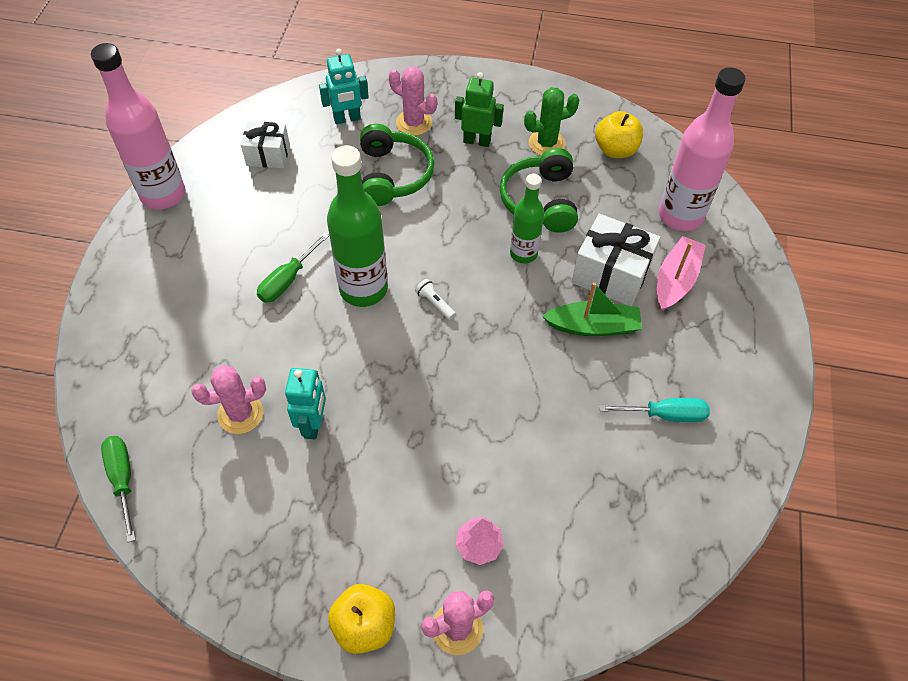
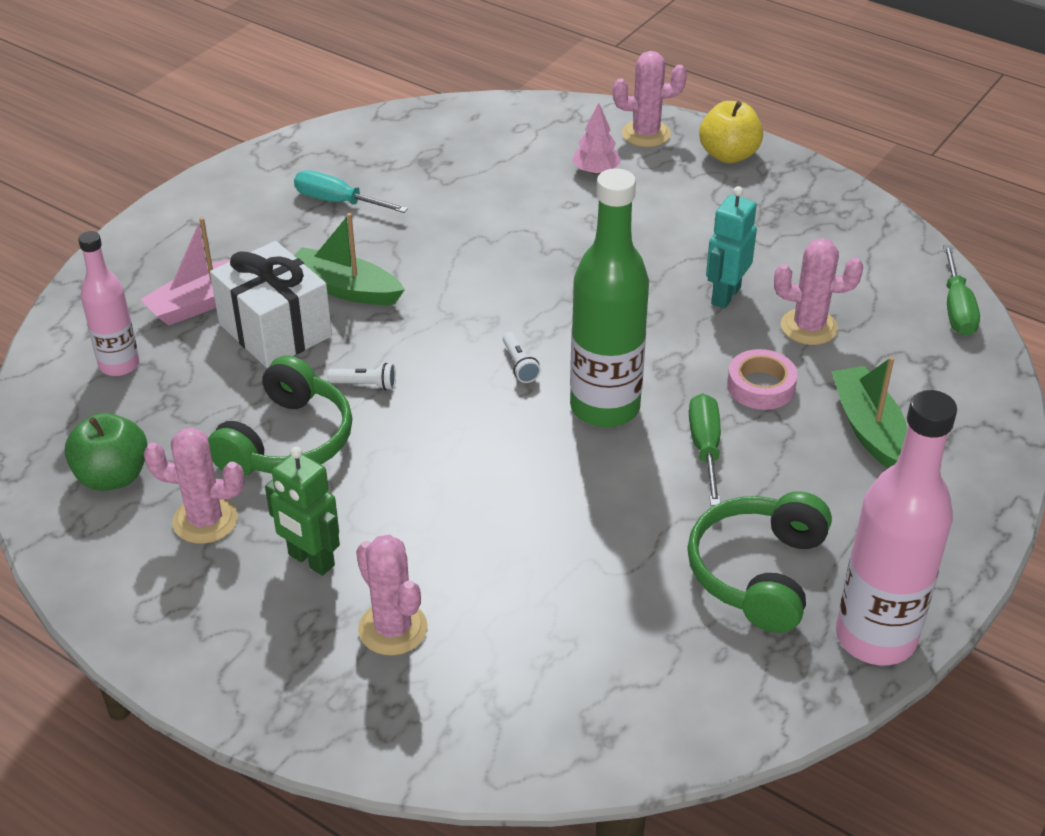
camera: 155 degrees left, 15 degrees down
(183, 333) = (868, 428): none -> green boat
(264, 343) = (761, 386): none -> pink tape
(268, 155) = (674, 652): white gift -> none
(288, 280) = (705, 449): green screwdriver -> green screwdriver turned 60 degrees counterclockwise
(347, 119) = (505, 677): turquoise robot -> none
(393, 175) = (481, 548): green headphones -> green headphones (758, 573)
(523, 253) = (365, 384): green bottle -> white flashlight
(546, 143) = (205, 520): green cactus -> pink cactus
(615, 150) = (113, 476): yellow apple -> green apple
(680, 216) = (119, 365): pink bottle -> pink bottle, size x0.60

